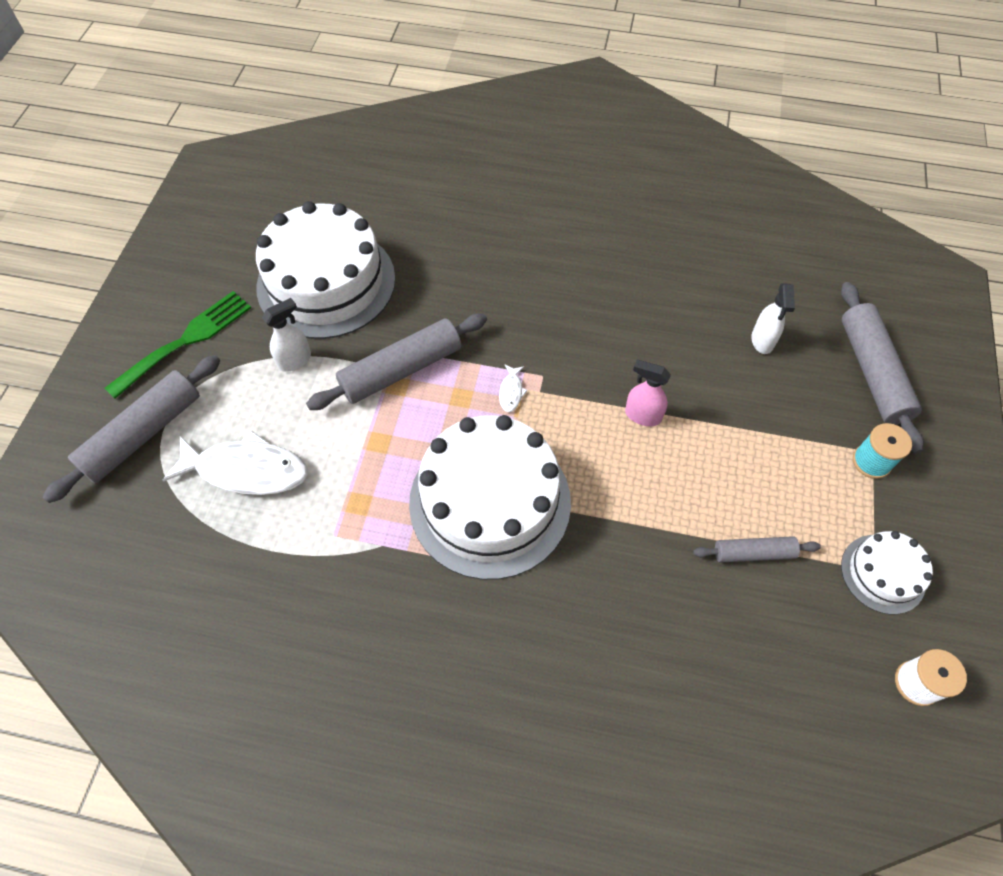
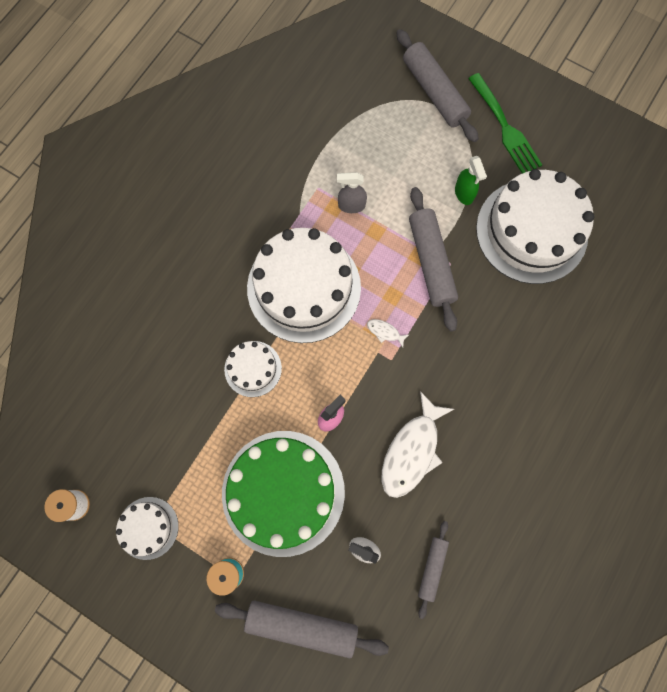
camera: 110 degrees right, 15 degrees up
(246, 470) = (384, 147): white fish -> white fish (412, 451)
(295, 360) = (464, 194): white spray bottle -> green spray bottle
(350, 483) = (351, 206): none -> grey spray bottle
(625, 524) = (253, 368): none -> white cake
(752, 436) = (283, 492): none -> green cake
(753, 553) = (199, 445): grey rolling pin -> grey rolling pin (432, 568)

